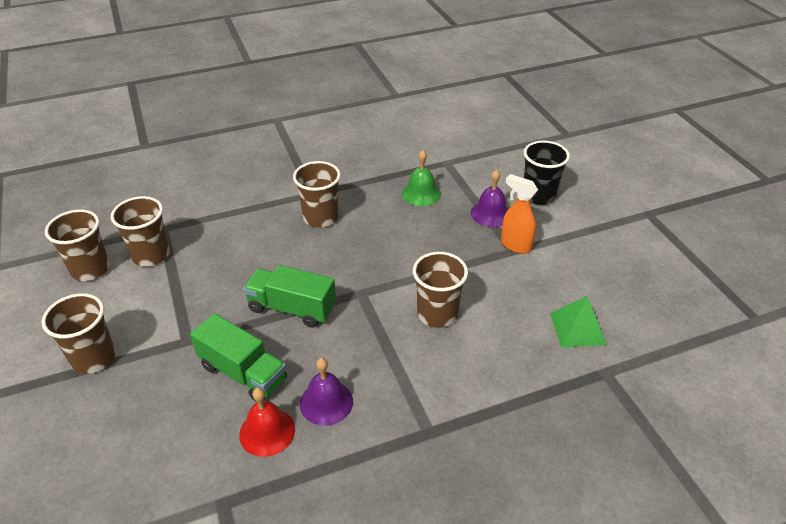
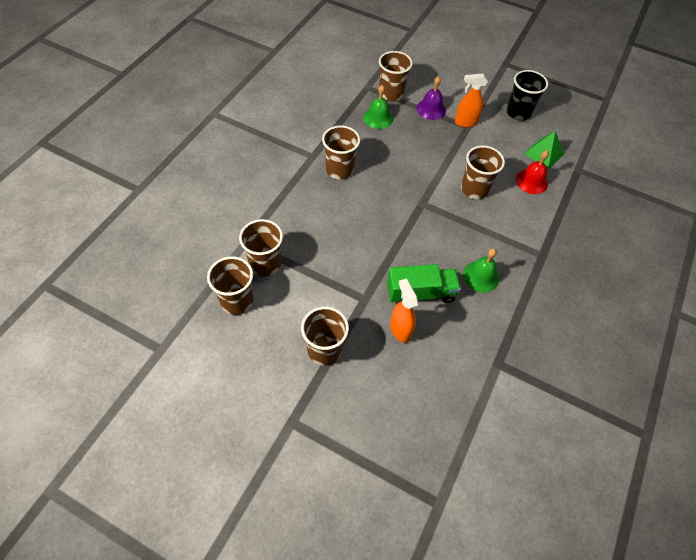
camera: 45 degrees left, 15 degrees up
(178, 391) = (400, 329): none -> orange spray bottle
(267, 432) = (473, 313): red bell -> red bell (531, 181)
(292, 308) = (397, 238): green truck -> none
(326, 402) = (481, 276): purple bell -> green bell
(464, 180) = (391, 94): none -> brown cup
(538, 196) = (442, 82): black cup -> black cup (518, 113)

